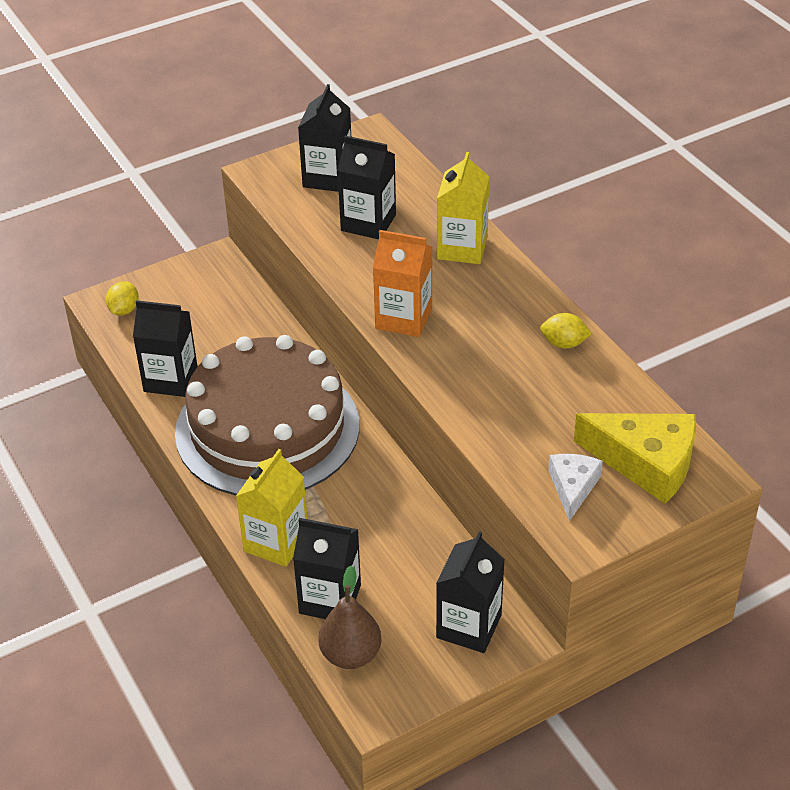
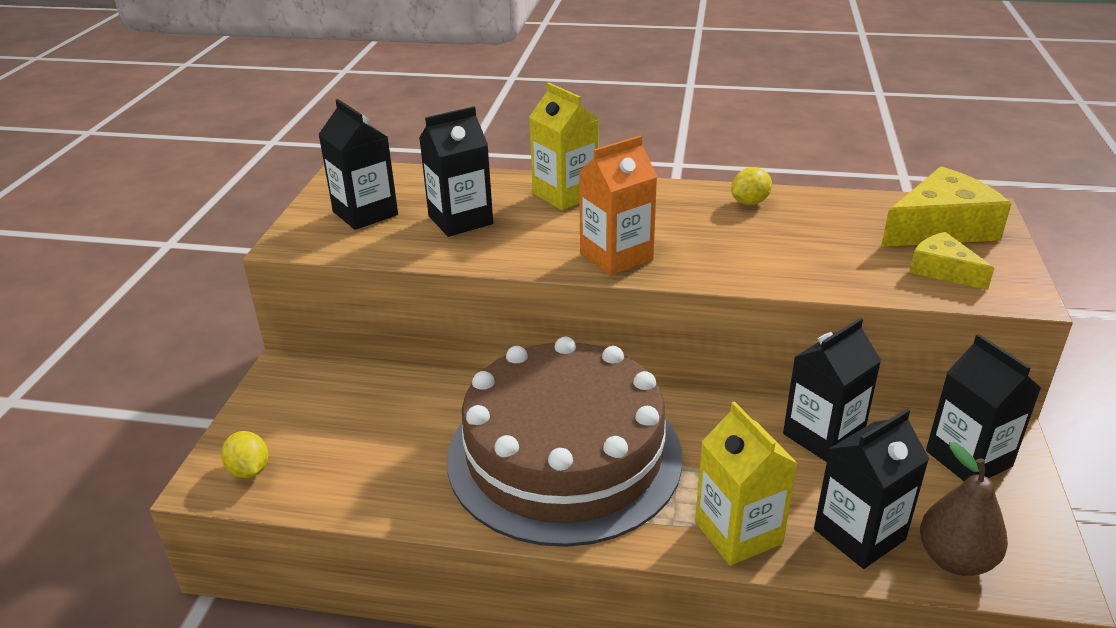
camera: 50 degrees left, 10 degrees down
(170, 379) = (403, 489): black carton -> black carton (823, 436)
(573, 487) = (943, 270): white cheese -> yellow cheese

